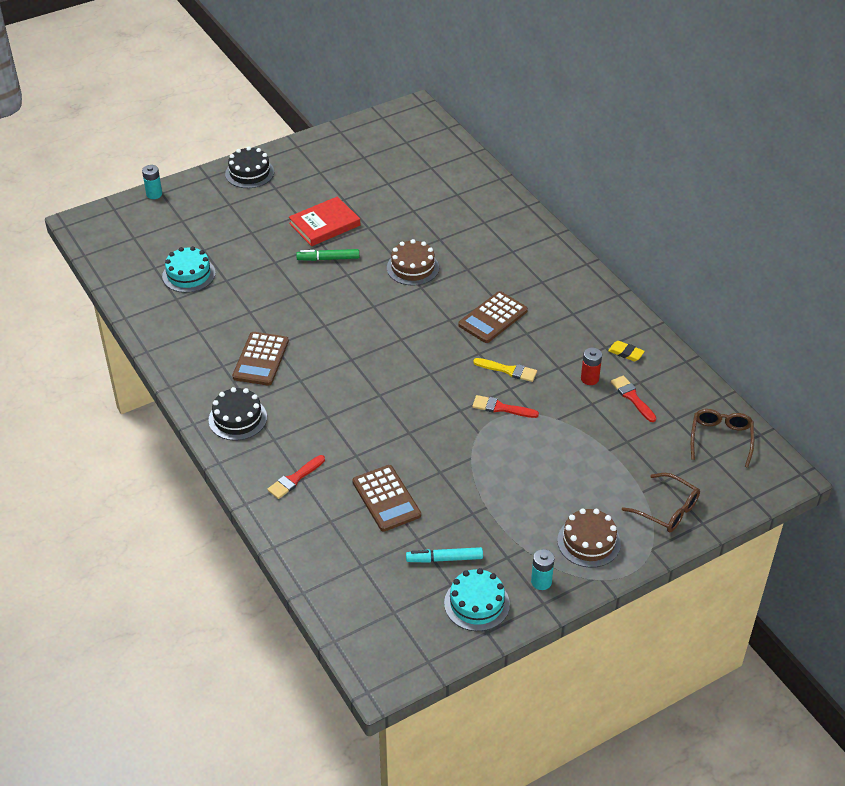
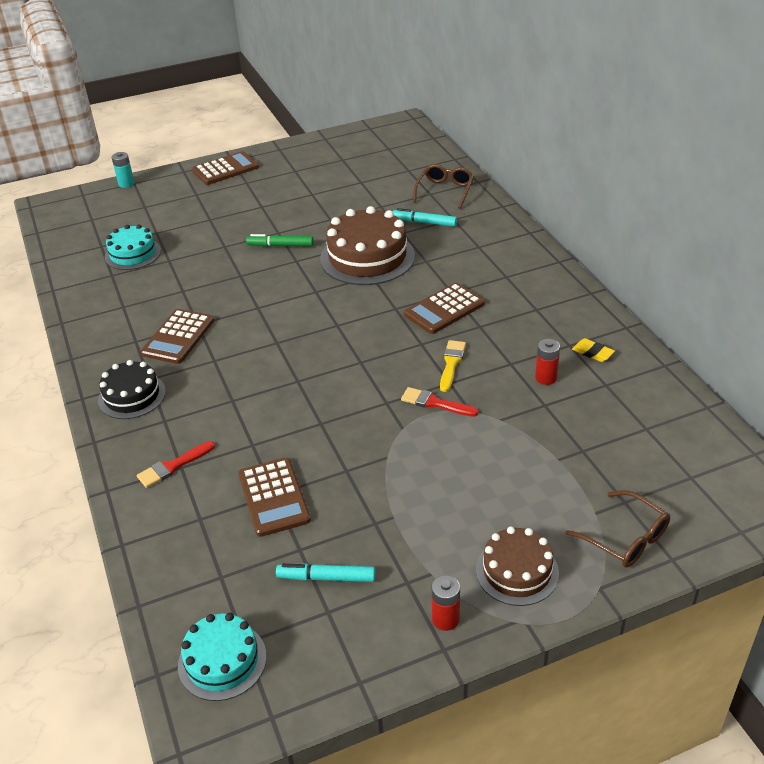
camera: 10 degrees right, 5 degrees down
(249, 173) = (225, 169): black cake -> brown calculator
(324, 224) = (286, 215): red book -> none
(412, 267) = (367, 257): brown cake -> brown cake, size x1.67
(458, 227) = (424, 222): none -> turquoise marker
(477, 603) = (354, 641): turquoise cake -> turquoise cake (222, 661)
(508, 370) = (451, 363): yellow brush -> yellow brush turned 105 degrees counterclockwise
(541, 582) = (445, 619): turquoise battery -> red battery
(632, 397) = (595, 401): red brush -> none
(721, 439) = (702, 456): brown glasses -> brown glasses (445, 191)

